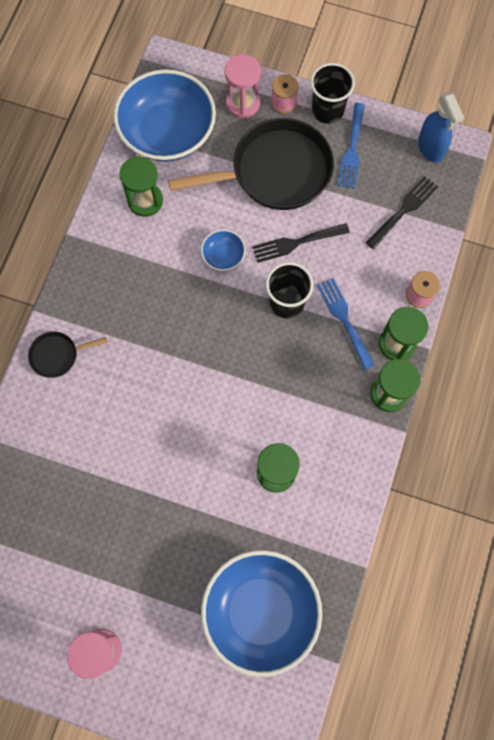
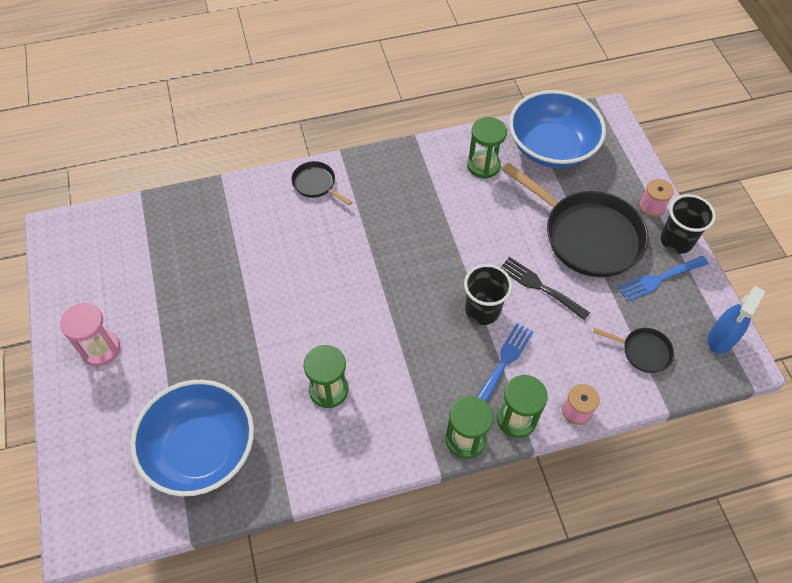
camera: 55 degrees right, 15 degrees down
(223, 256) = (484, 242): blue bowl -> none
(242, 103) = (623, 180): pink hourglass -> none
(403, 210) = (642, 351): black fork -> black pan

